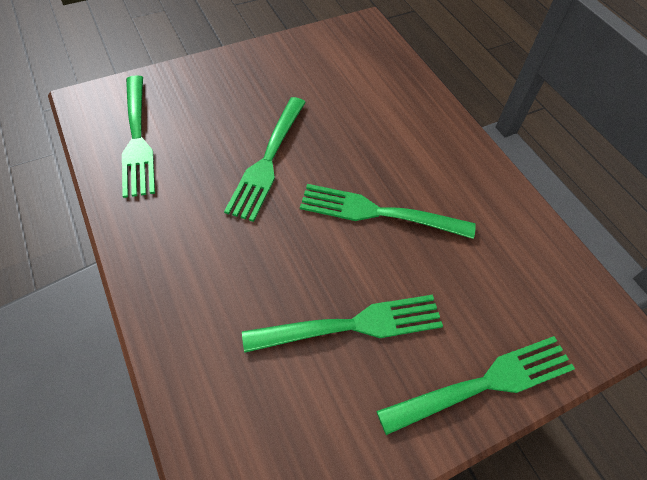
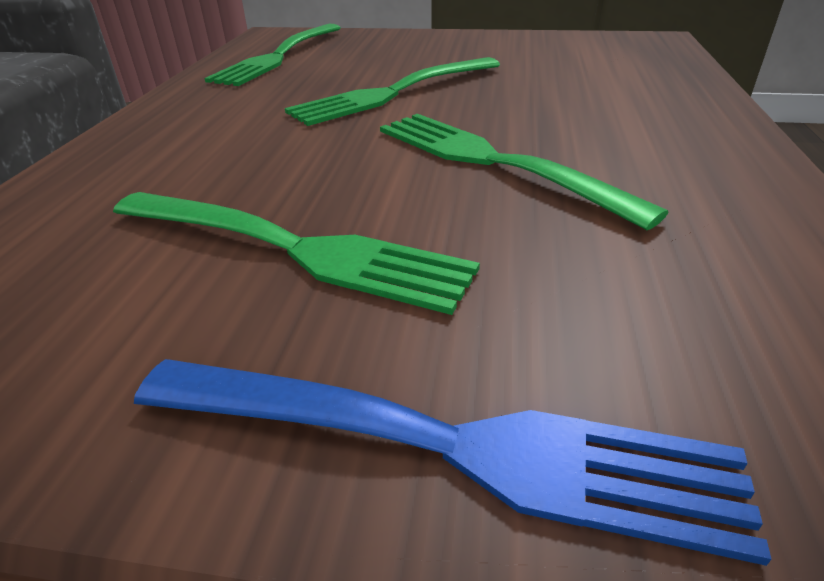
camera: 40 degrees right, 20 degrees down
(483, 384) = (443, 446): green fork -> blue fork

